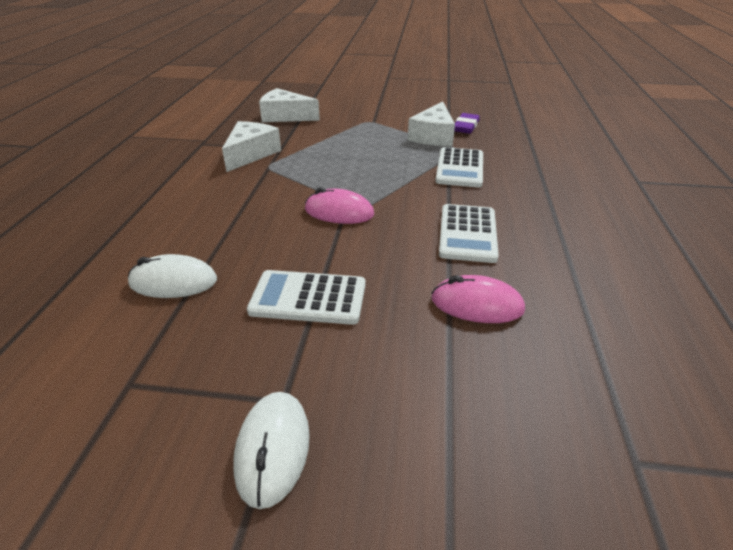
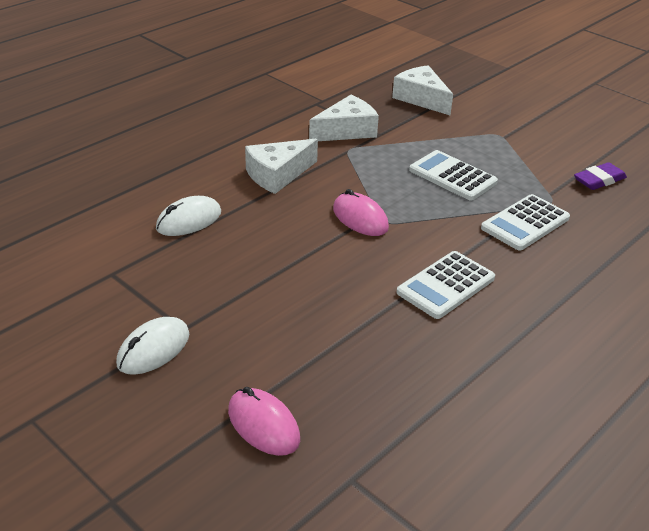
camera: 35 degrees right, 0 degrees up
(173, 282) = (189, 220): white mouse -> white mouse turned 75 degrees counterclockwise
(308, 298) = (263, 274): white calculator -> white calculator (452, 176)
(433, 136) = (546, 177): white cheese -> white cheese (277, 175)
(477, 304) = (377, 340): pink mouse -> pink mouse (263, 425)

